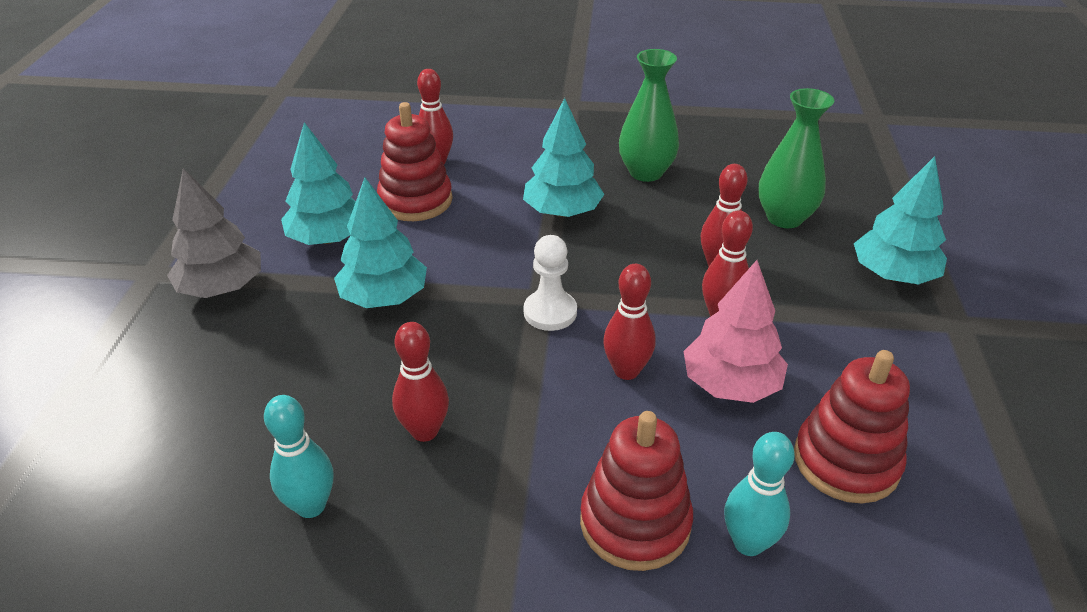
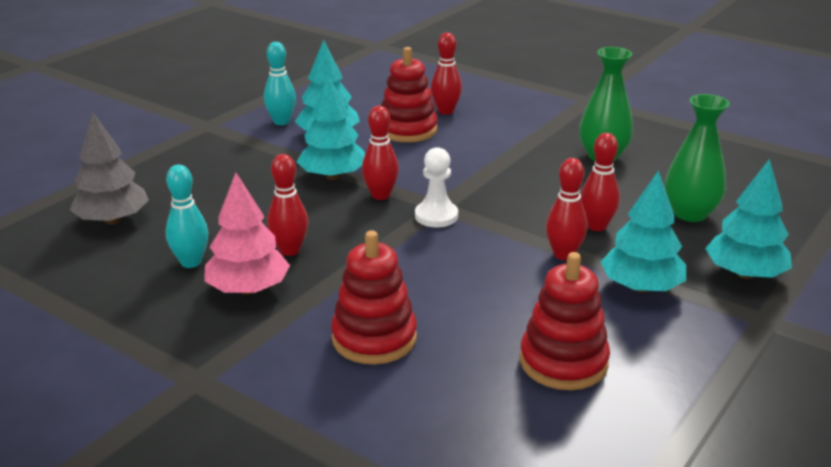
camera: 30 degrees right, 10 degrees down
(222, 288) = (239, 144): grey tree -> grey tree (113, 220)
(562, 212) = (508, 163): turquoise tree -> turquoise tree (641, 287)
(626, 371) = (455, 263): red bowling pin -> red bowling pin (380, 195)
(730, 384) = (524, 294): pink tree -> pink tree (248, 289)
(748, 543) = (439, 375): turquoise bowling pin -> turquoise bowling pin (281, 122)

